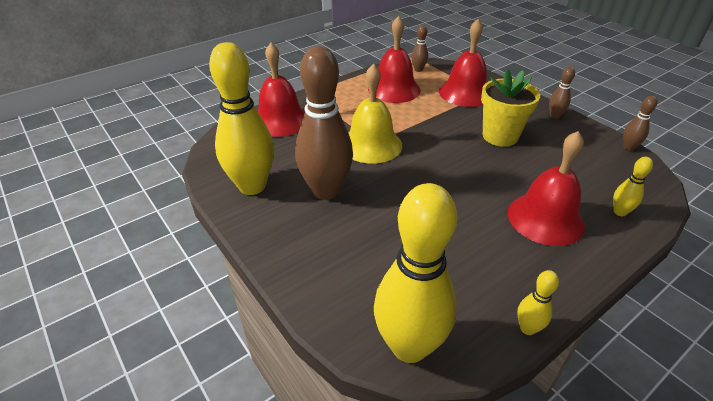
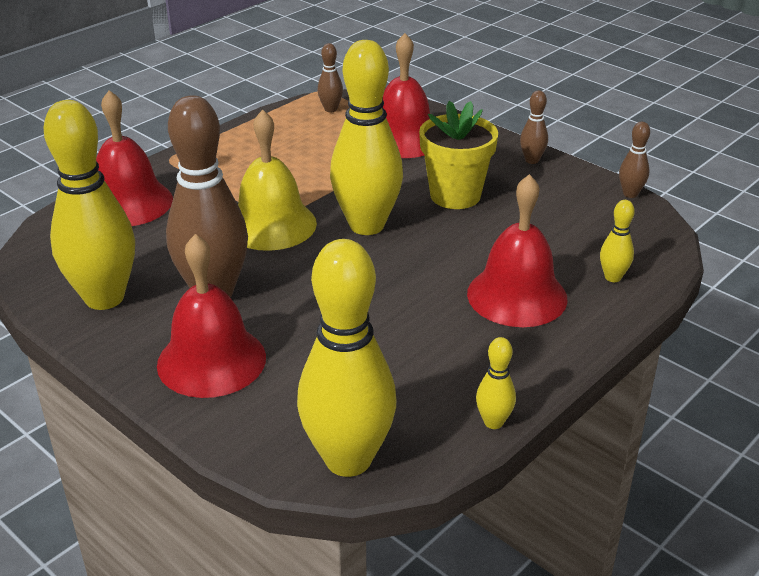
camera: 10 degrees left, 5 degrees down
(394, 89) = (296, 142): red bell -> red bell (211, 360)
(437, 152) = (367, 225): none -> yellow bowling pin

